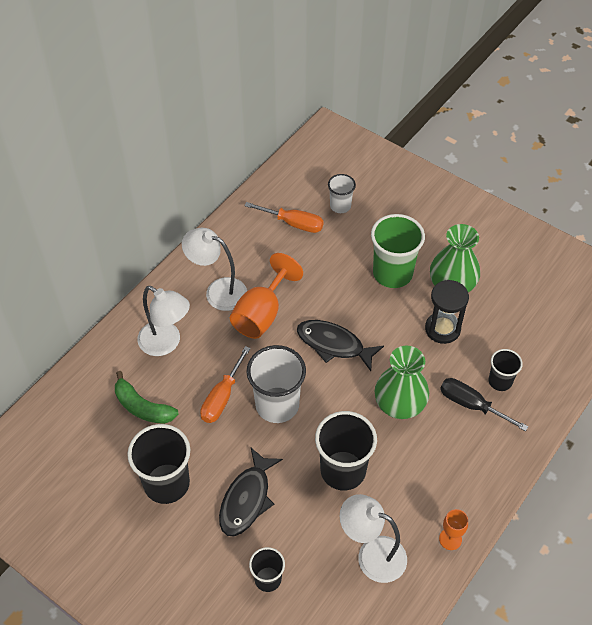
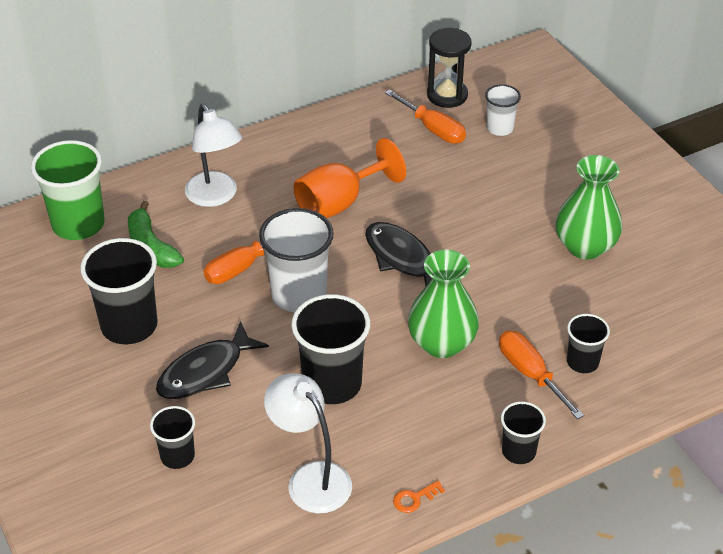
camera: 25 degrees right, 10 degrees down
(218, 291) = (304, 166): white lamp -> none
(392, 273) = (519, 212): green cup -> green cup (78, 224)
(442, 329) = (544, 286): black hourglass -> black hourglass (447, 95)
(450, 539) = (414, 498): orange goblet -> orange key
(471, 405) = (530, 374): black screwdriver -> orange screwdriver
(497, 471) = (518, 451): none -> black cup

